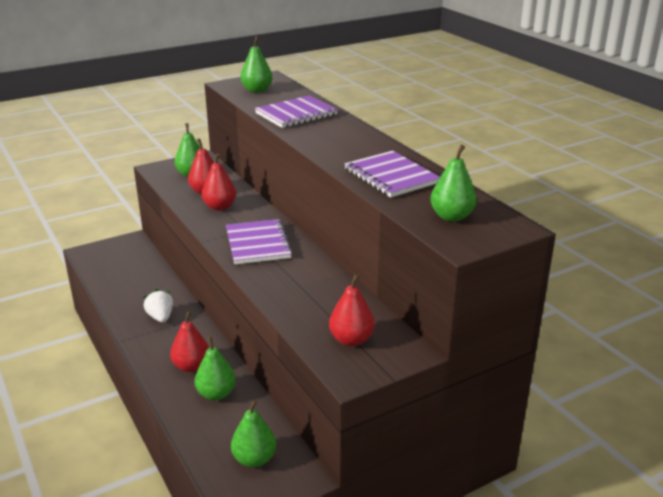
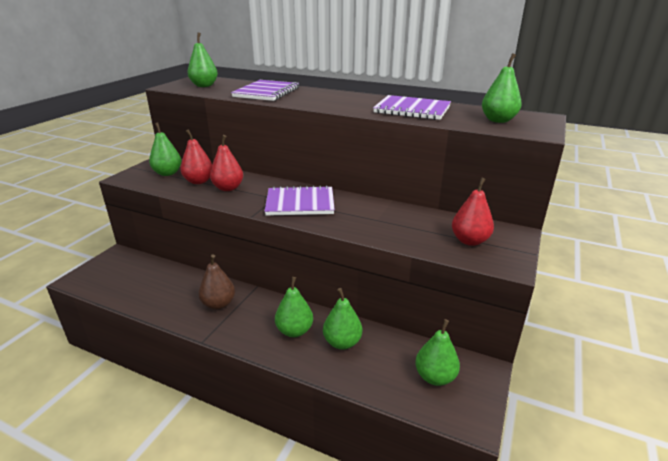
camera: 35 degrees left, 0 degrees up
(160, 317) = (218, 304): white strawberry -> brown pear
(191, 366) = (294, 331): red pear -> green pear
(258, 244) = (300, 203): purple notebook -> purple notebook turned 45 degrees counterclockwise

